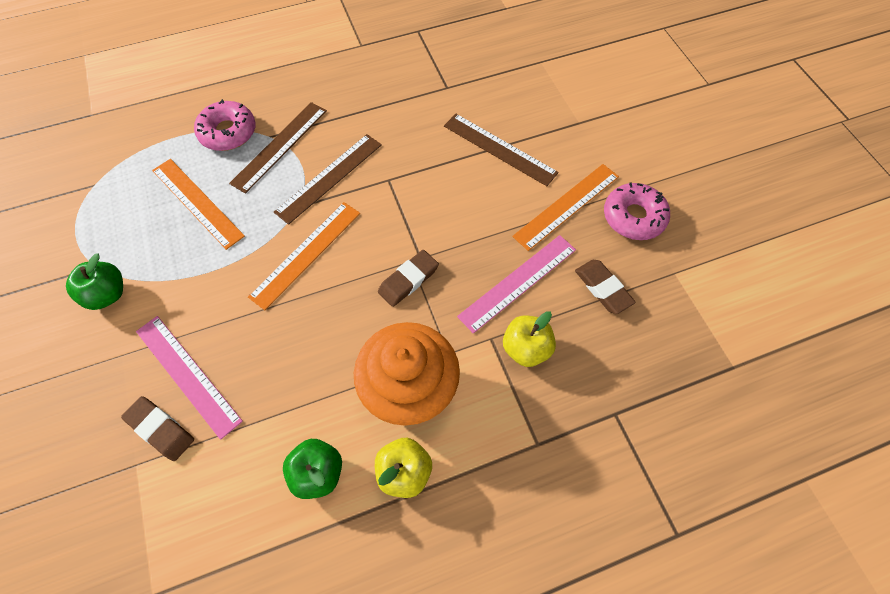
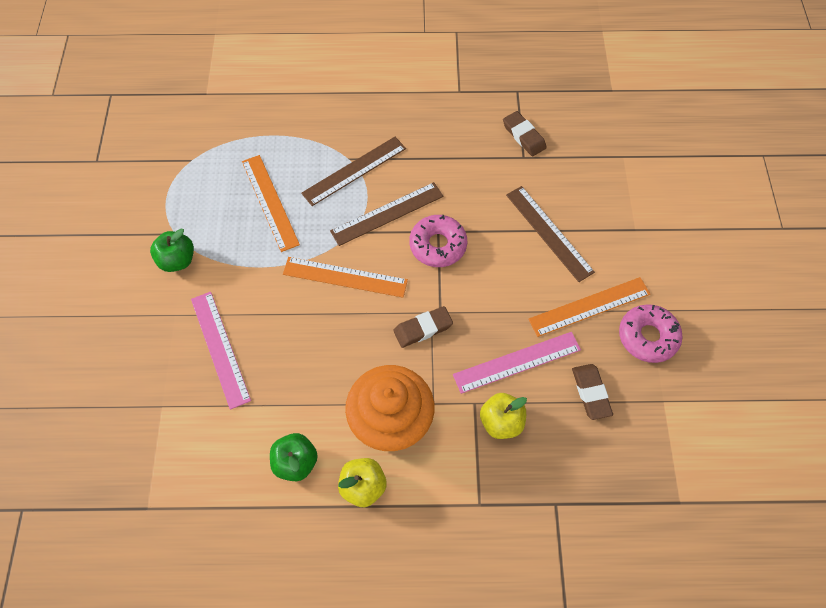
camera: 20 degrees right, 0 degrees up
(160, 429) = (187, 385): brown eraser -> brown eraser (523, 136)
(228, 132) = (314, 144): pink donut -> pink donut (438, 245)
(306, 254) = (345, 277): orange ruler -> orange ruler turned 45 degrees clockwise

